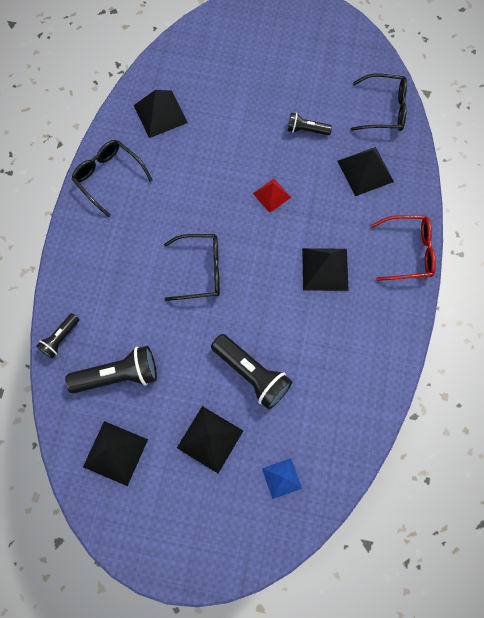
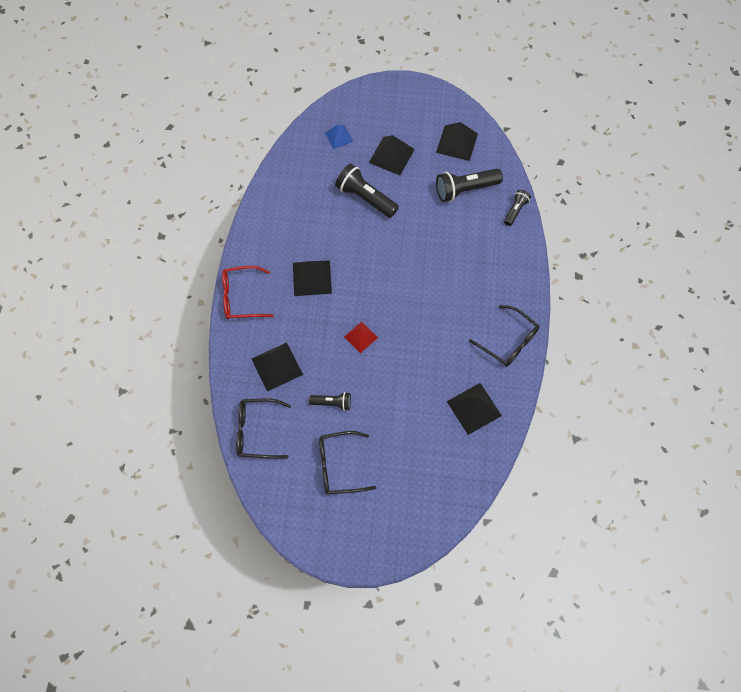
camera: 175 degrees right, 5 degrees down
(201, 270) = (414, 269): black glasses -> black glasses (339, 466)

